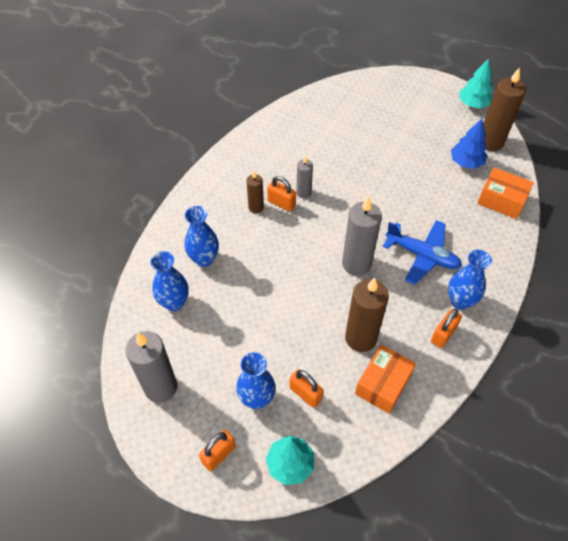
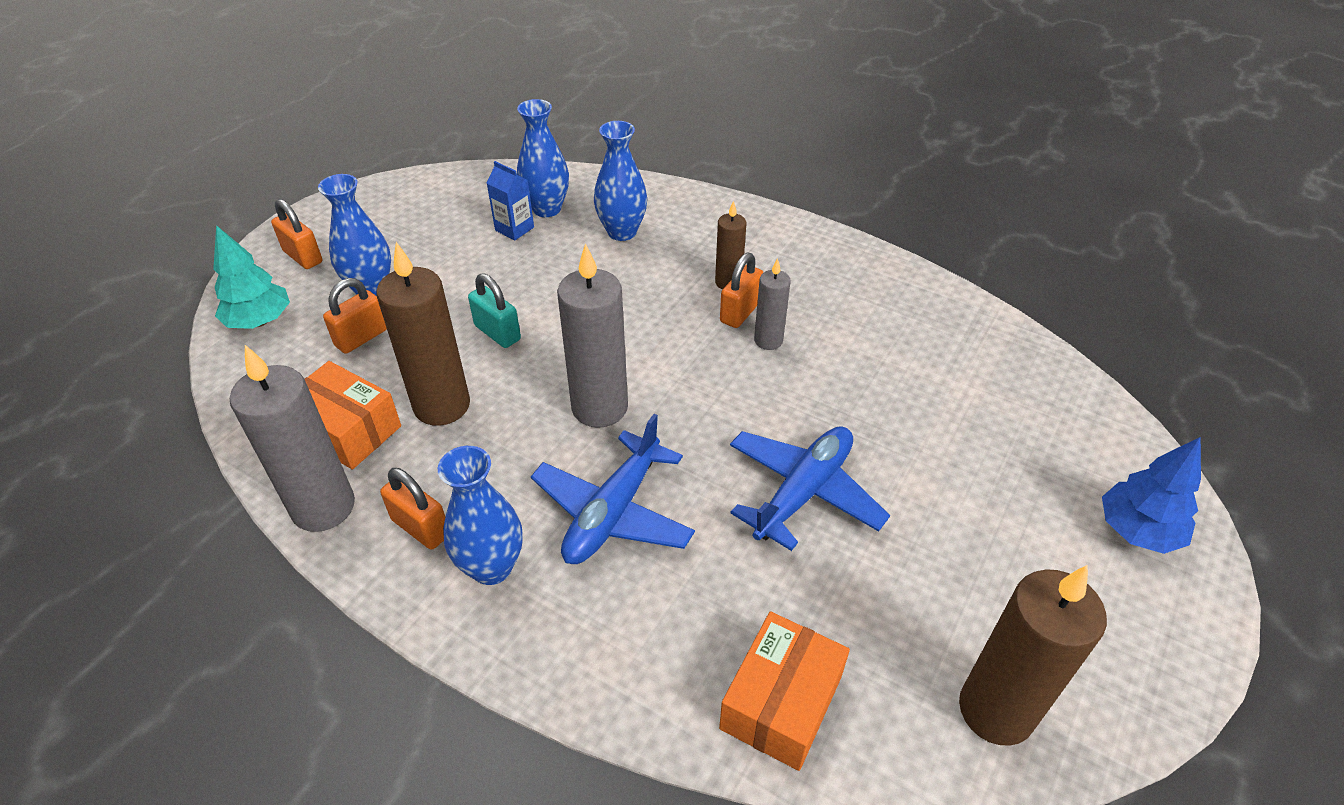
camera: 90 degrees right, 10 degrees down
(161, 387) = (416, 205): grey candle -> grey candle (323, 507)
(195, 319) = (514, 229): none -> blue carton
(299, 317) = (497, 333): none -> turquoise padlock
(401, 186) = (803, 492): none -> blue plane
(466, 162) = (903, 636): blue tree -> blue tree (1137, 531)
(473, 104) = (1145, 688): turquoise tree -> none

